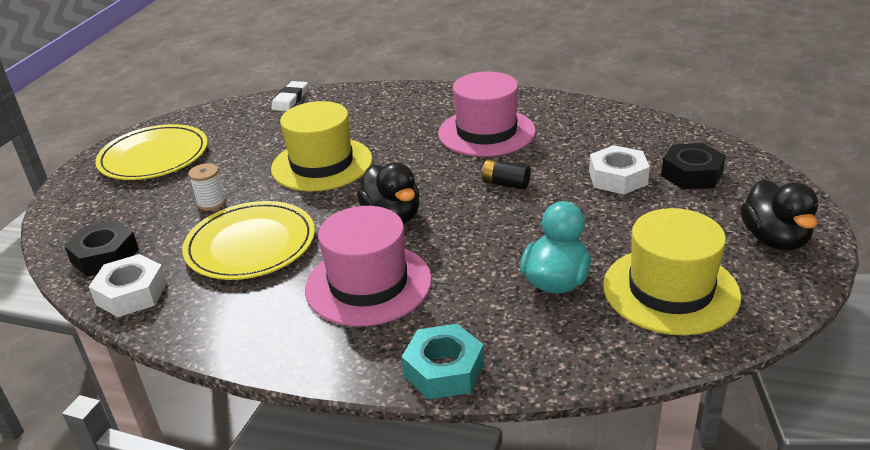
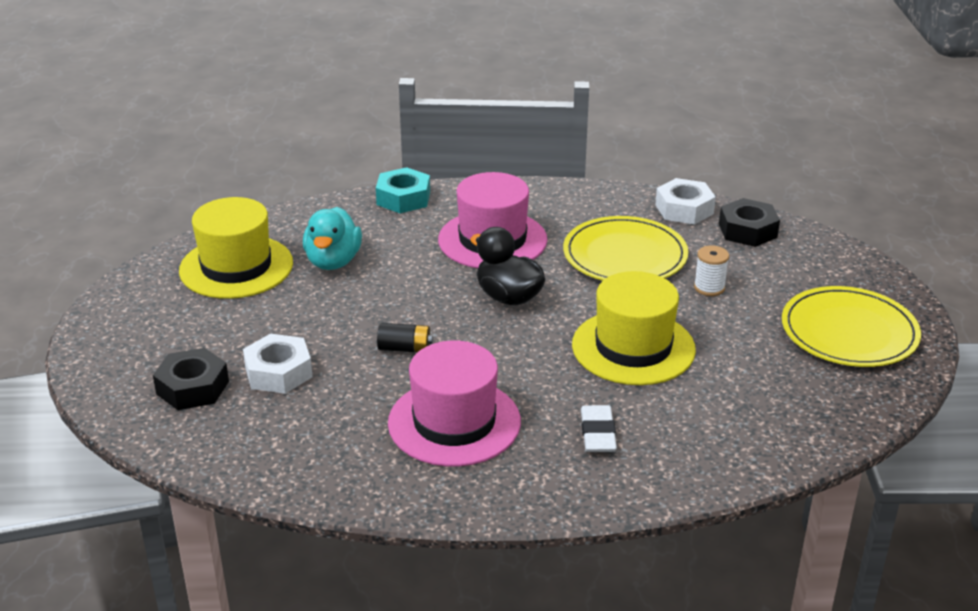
camera: 160 degrees right, 0 degrees up
(290, 99) = (781, 451): white eraser -> white eraser (597, 433)
(774, 239) = (130, 321): black duck -> none

